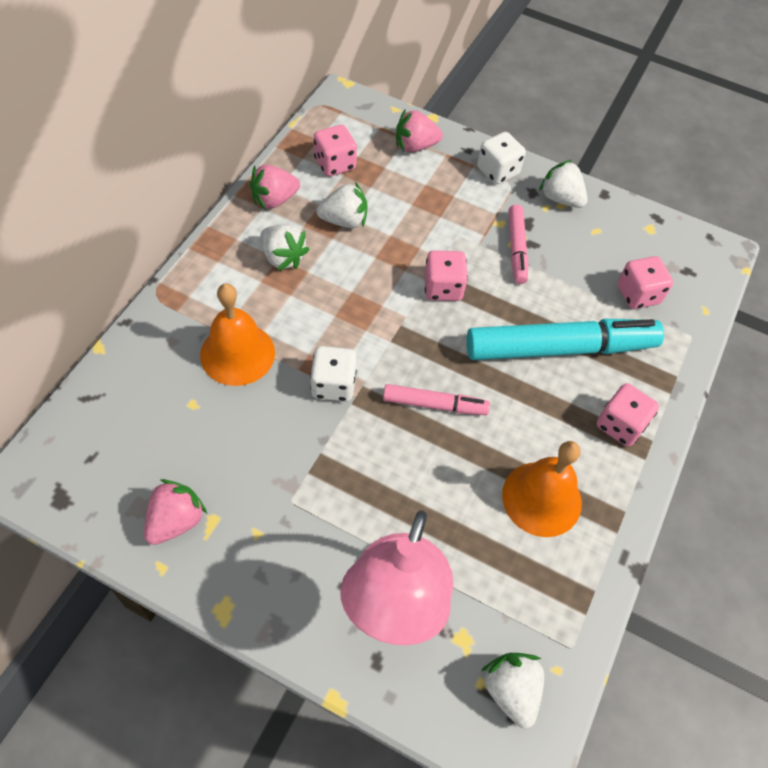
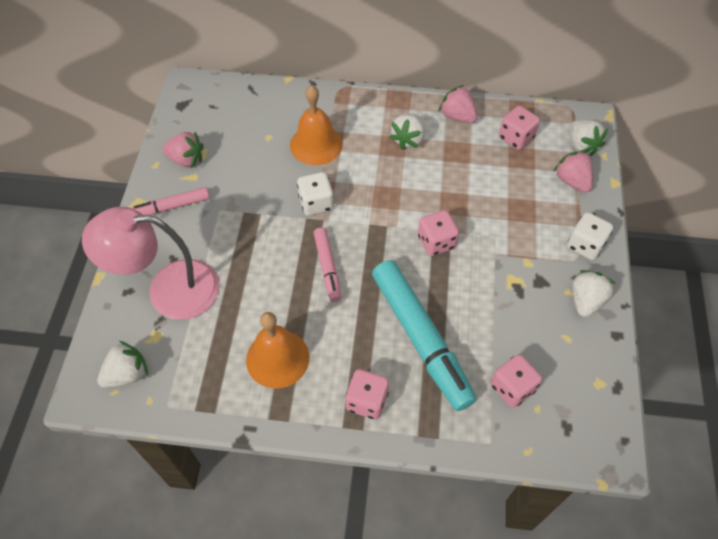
camera: 75 degrees right, 0 degrees up
(344, 221) = (464, 162): white strawberry -> white strawberry (581, 145)
(516, 249) = (506, 281): pink marker -> pink marker (172, 207)

